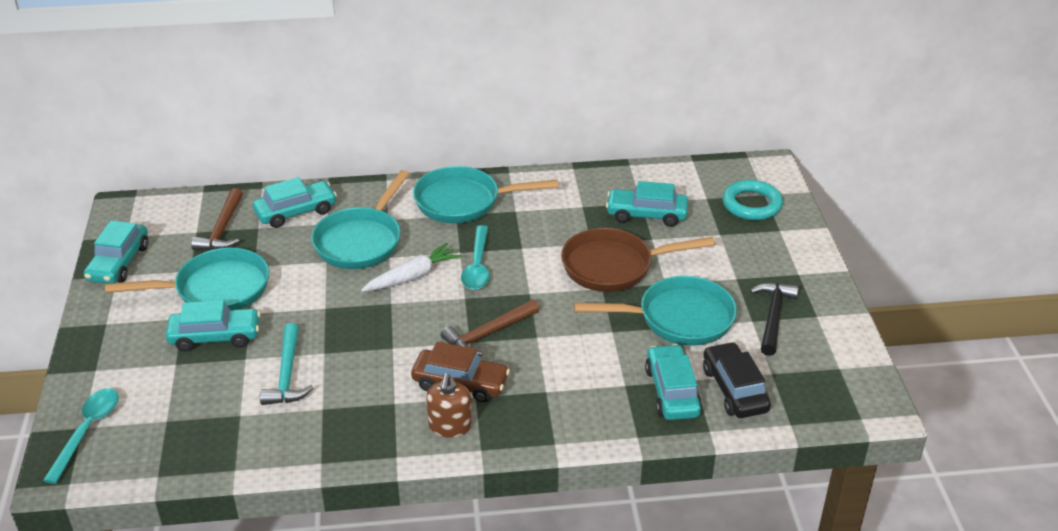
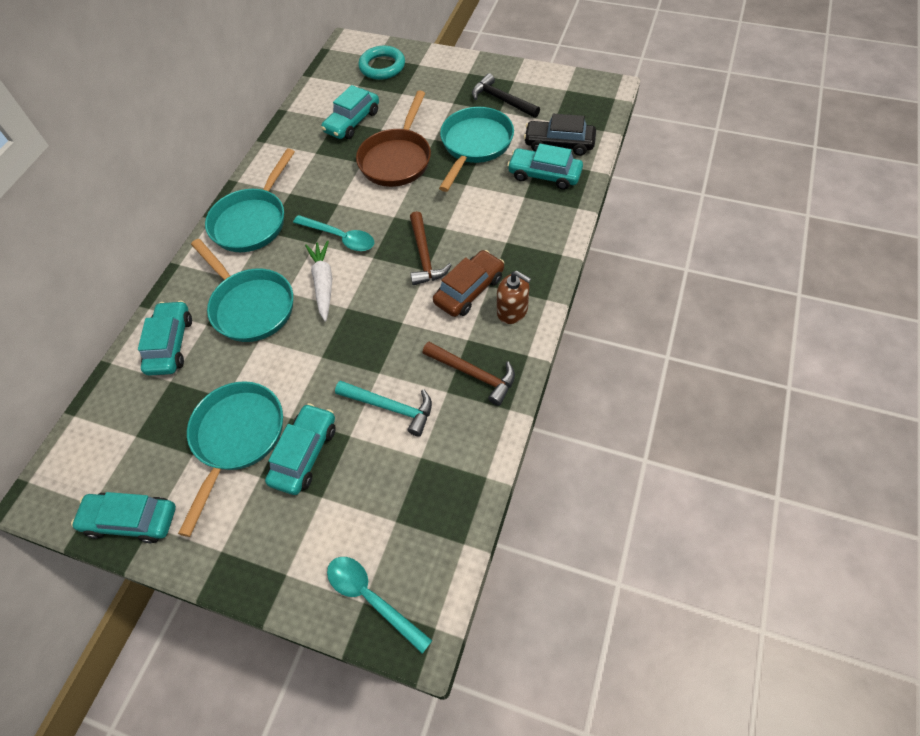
camera: 60 degrees left, 20 degrees up
(119, 263) = (131, 520): turquoise car -> turquoise car turned 150 degrees clockwise
(222, 229) = (149, 412): brown hammer -> brown hammer (474, 374)

